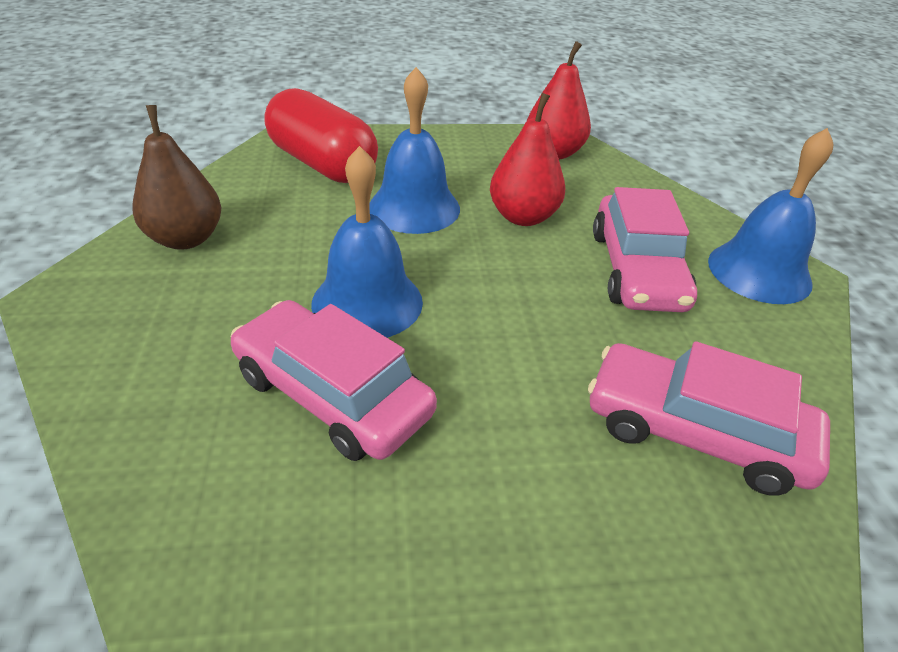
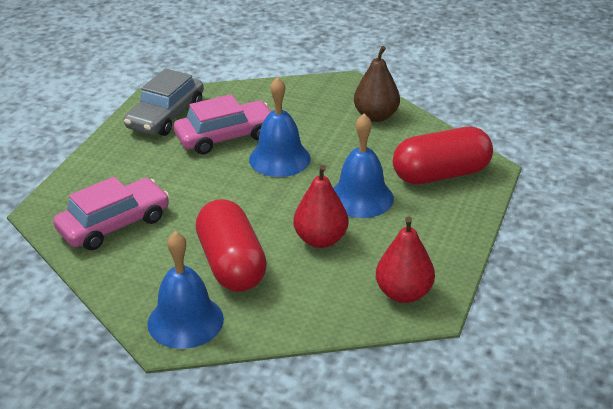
camera: 120 degrees right, 5 degrees down
(290, 546) = (166, 116): none -> grey car
(637, 269) = (231, 264): pink car -> red capsule

